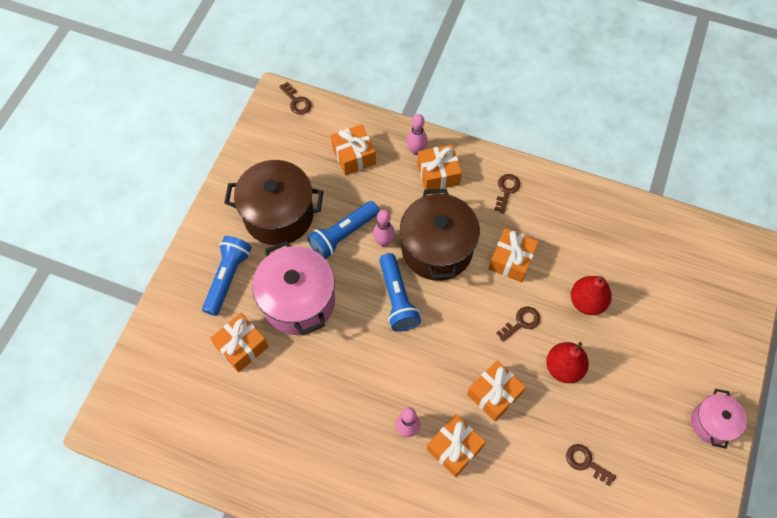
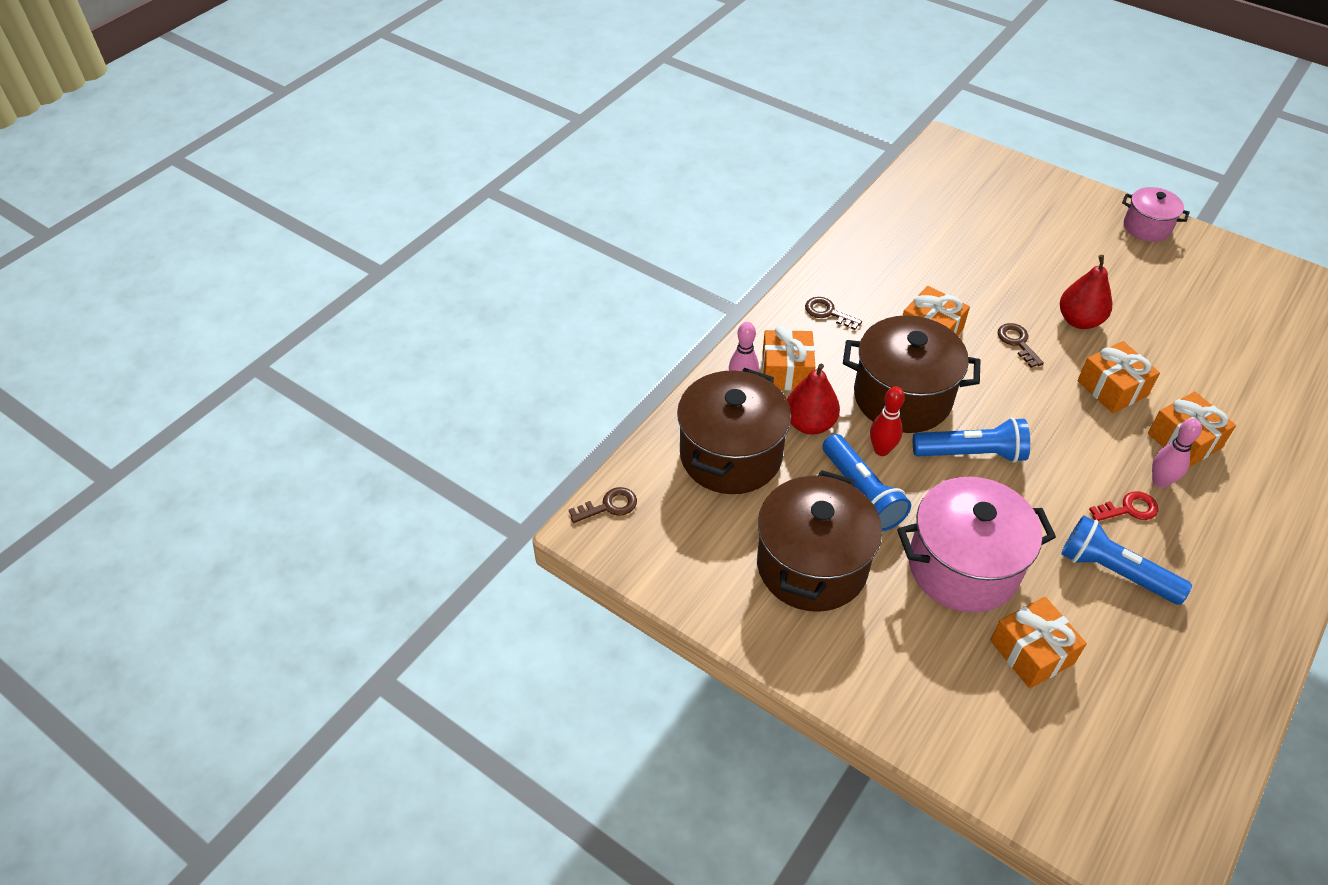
camera: 75 degrees left, 15 degrees down
(227, 278) = (912, 653): blue flashlight -> blue flashlight (1115, 572)
(354, 156) = (730, 455): orange gift -> brown pot
(375, 406) = (1129, 509): none -> red key
(384, 242) = (881, 450): pink bowling pin -> red bowling pin
(586, 462) = (1196, 331): brown key -> none
(587, 302) = (995, 281): red pear -> red pear (809, 424)

